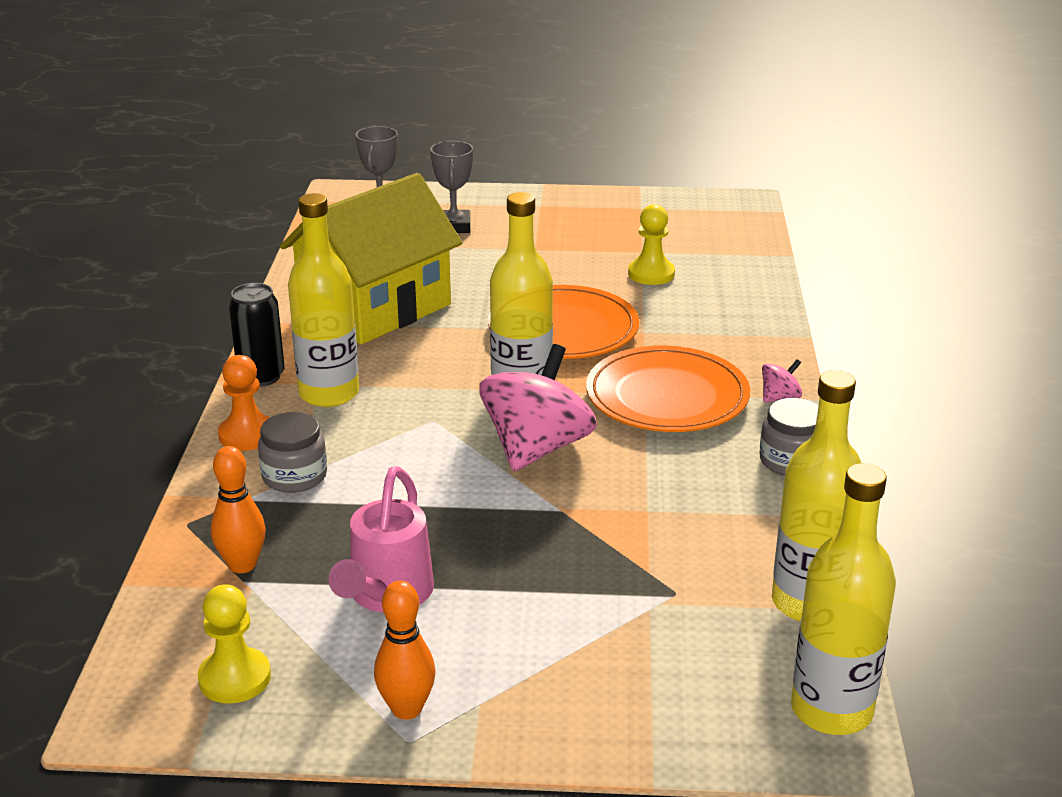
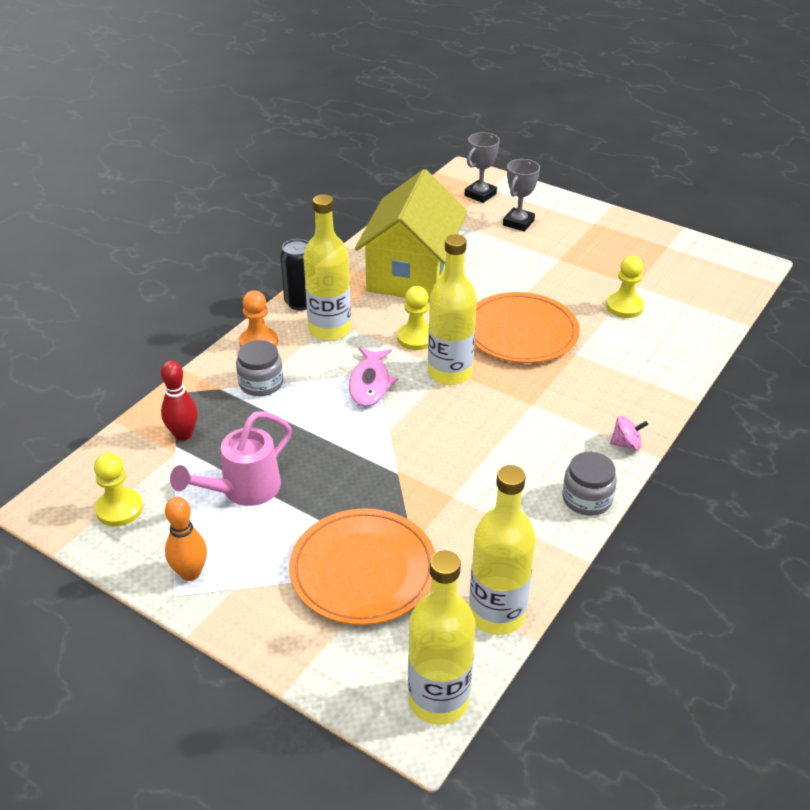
camera: 30 degrees right, 10 degrees up
(242, 565) = (183, 434): orange bowling pin -> red bowling pin
(375, 308) = (411, 273): yellow house -> yellow house turned 60 degrees counterclockwise
(436, 432) = (370, 383): none -> pink fish
(446, 370) = (416, 338): none -> yellow pawn
(537, 448) = (422, 420): pink spinning top -> none
(667, 396) = (545, 412): orange plate -> orange plate (363, 570)

